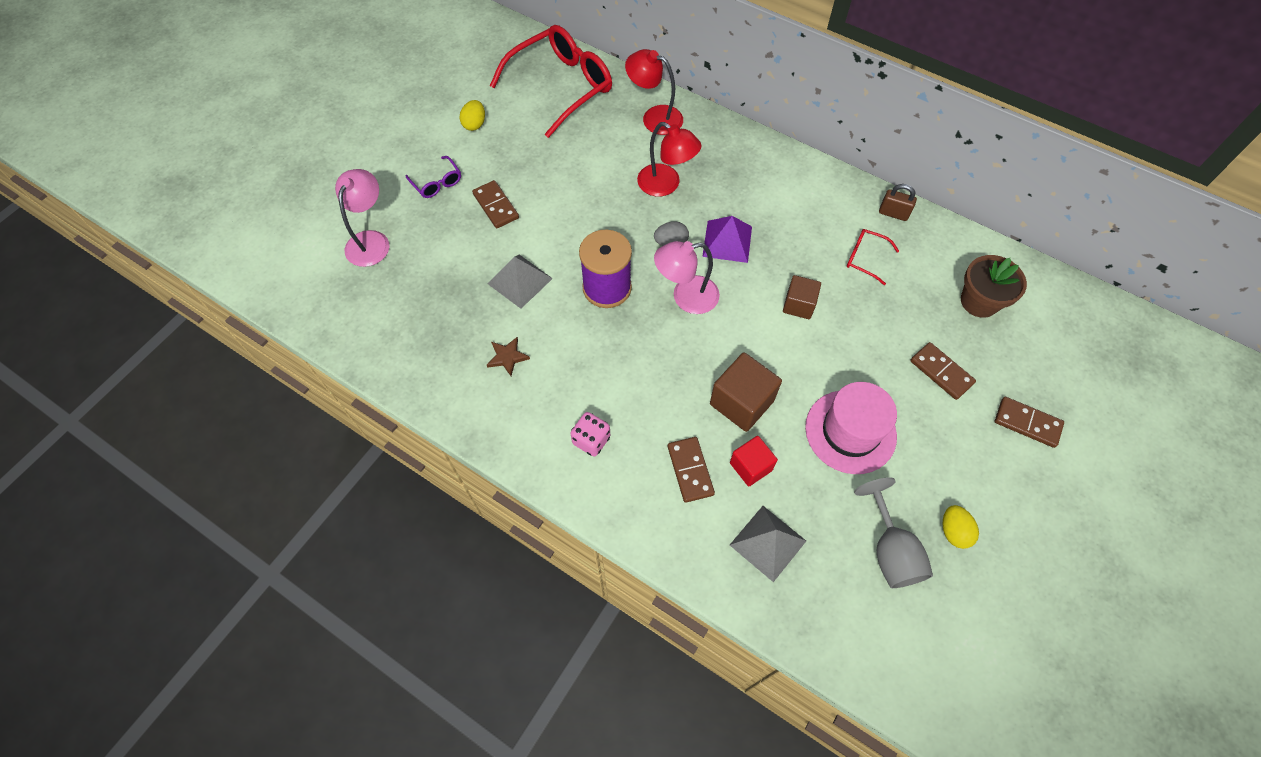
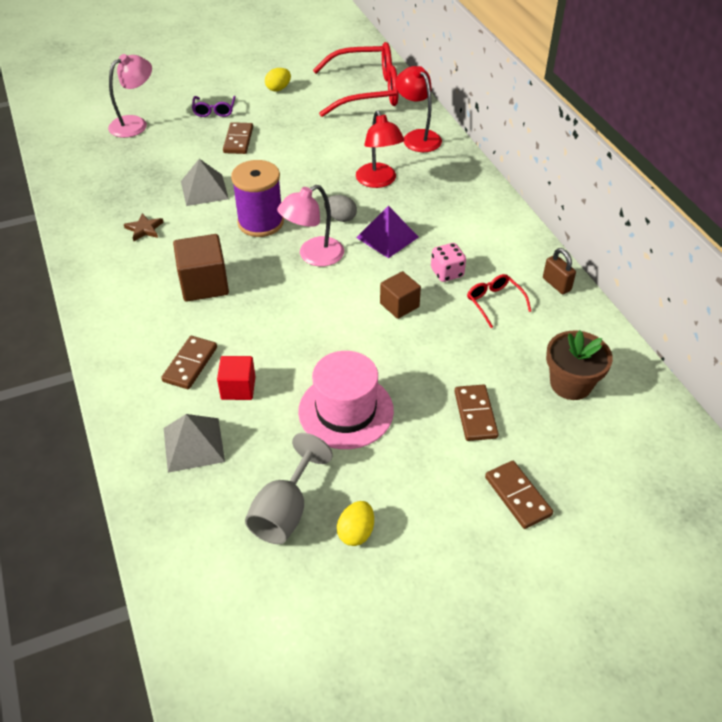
camera: 35 degrees right, 15 degrees down
(591, 440) = (142, 307): pink dice -> pink dice (447, 273)
(686, 297) = (313, 256): pink lamp -> pink lamp turned 60 degrees counterclockwise
(741, 402) = (279, 343): brown cube -> brown cube (204, 284)

